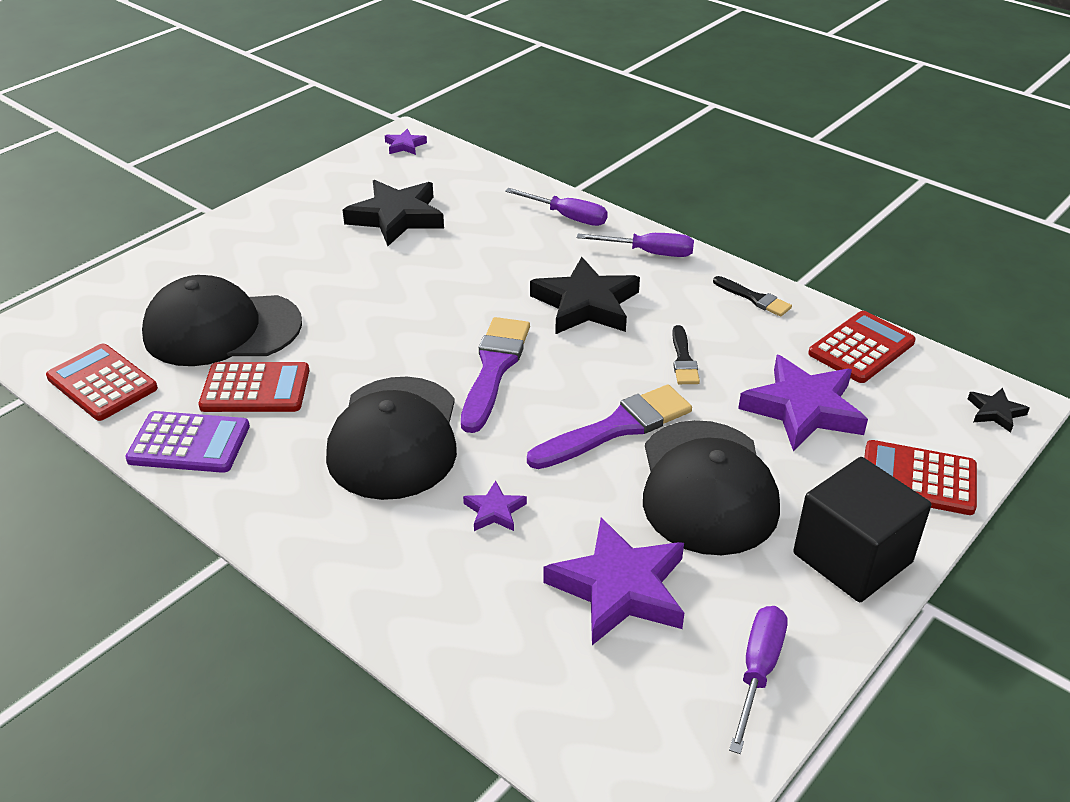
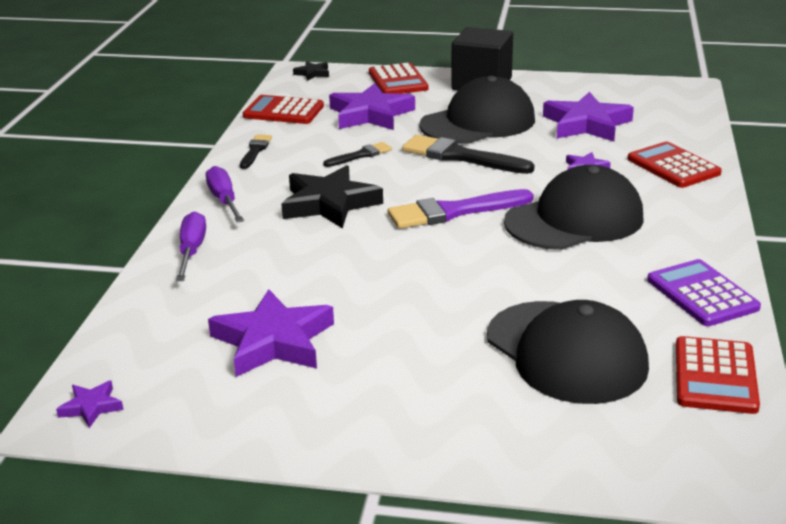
camera: 120 degrees left, 10 degrees down
(255, 389) = (609, 296): red calculator -> red calculator (673, 166)
(396, 217) = (273, 341): black star -> purple star
(616, 428) = (460, 157): purple brush -> black brush
(757, 671) = (586, 88): purple screwdriver -> none

